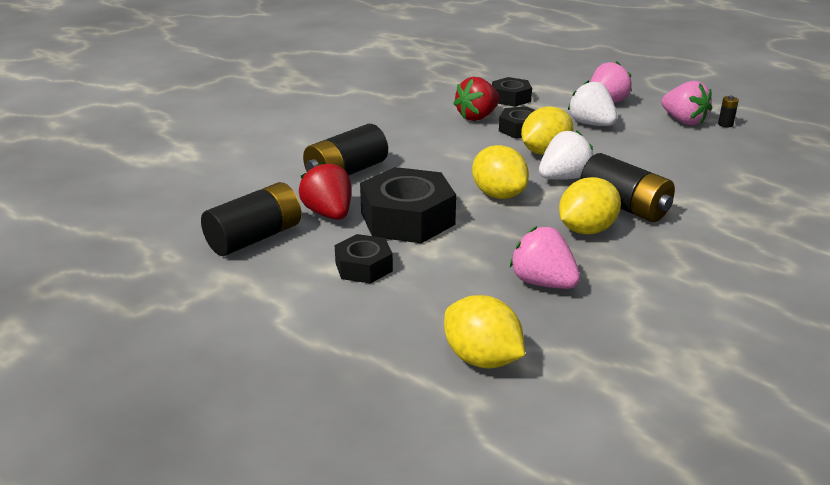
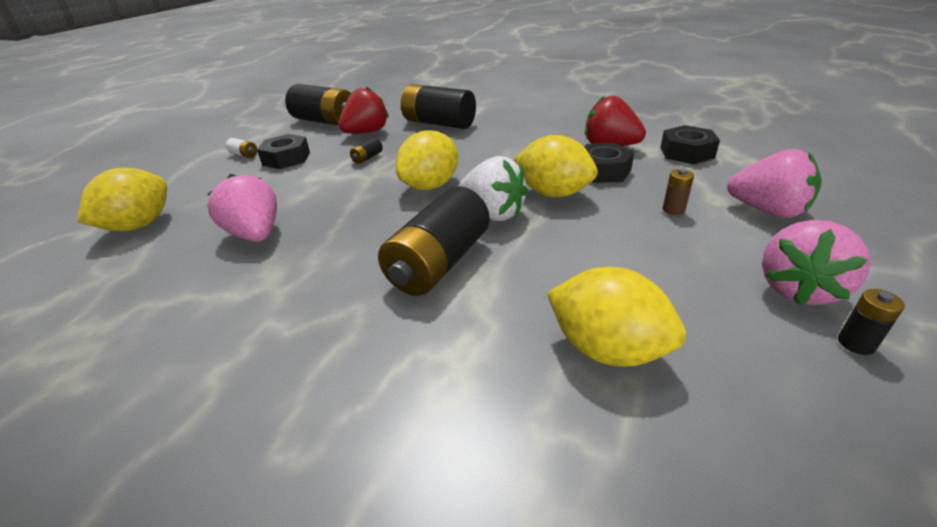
camera: 75 degrees right, 5 degrees up
(321, 297) = (244, 155): none -> white battery
(407, 218) = (367, 158): black nut -> black battery
(543, 283) = (256, 234): pink strawberry -> pink strawberry turned 60 degrees counterclockwise
(586, 230) = (369, 244): yellow lemon -> yellow lemon (607, 349)
(591, 124) = (673, 210): white strawberry -> brown battery

